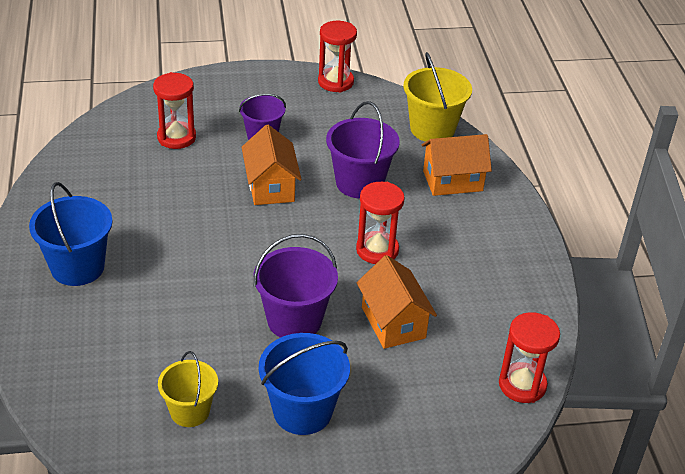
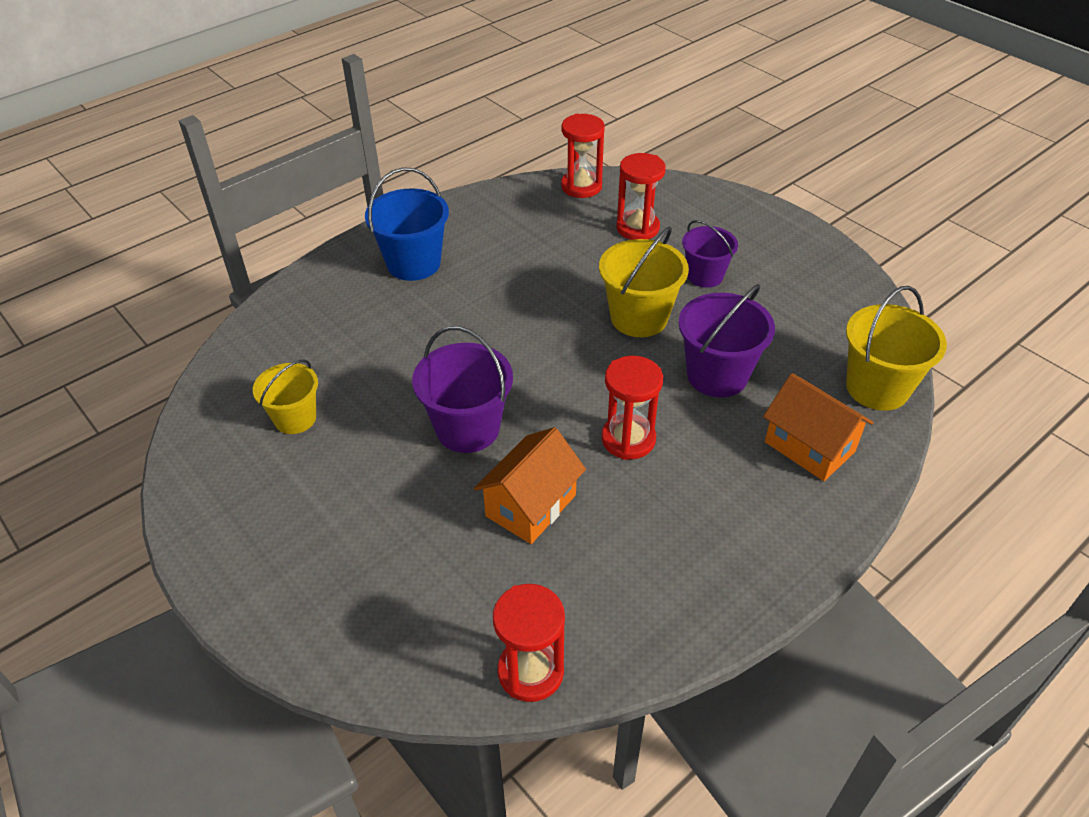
camera: 60 degrees right, 5 degrees up
(270, 186) = (639, 318): orange house -> yellow bucket
(302, 411) = (350, 496): blue bucket -> none
(335, 82) = (854, 280): red hourglass -> red hourglass (581, 186)

